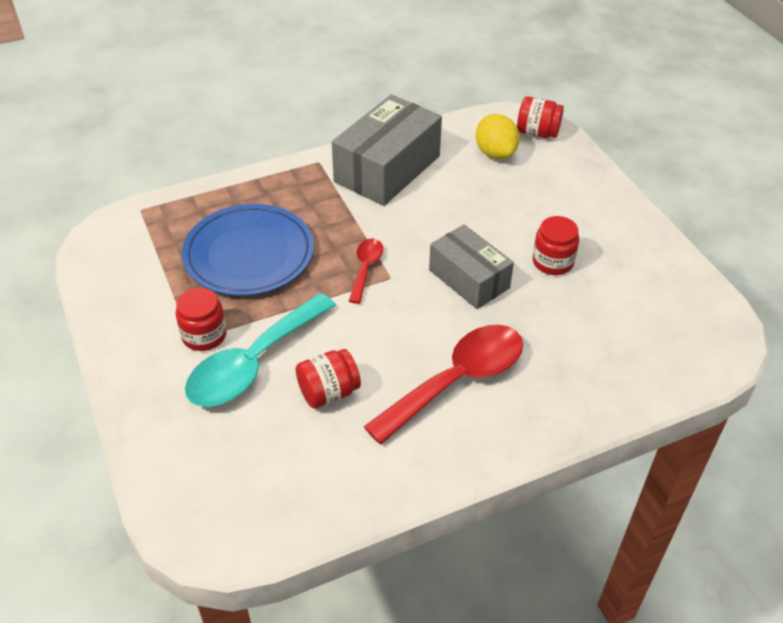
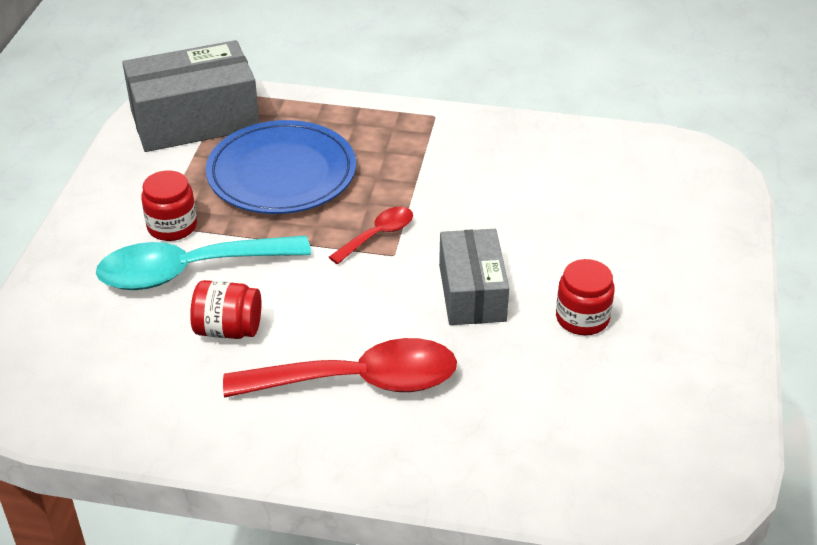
camera: 35 degrees right, 5 degrees down
(387, 169) = (498, 150): grey box -> grey box (195, 120)
(495, 153) = (635, 182): yellow lemon -> none
(537, 132) = (708, 180): red jar -> none

